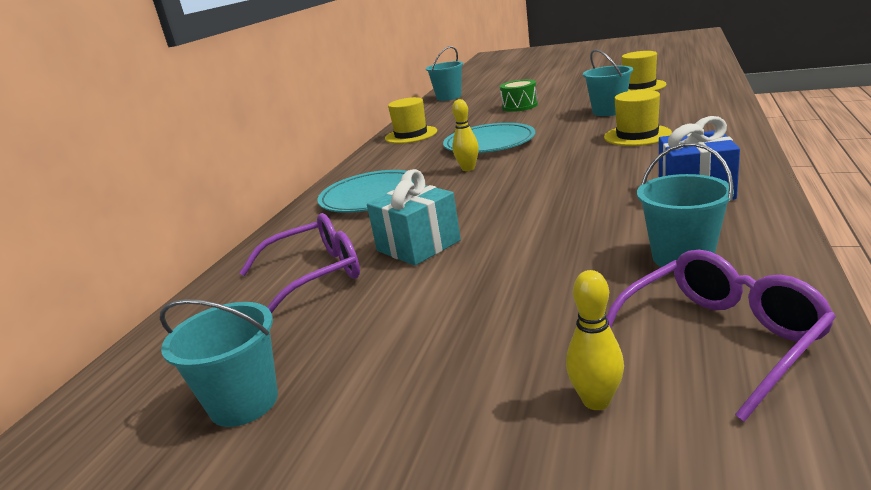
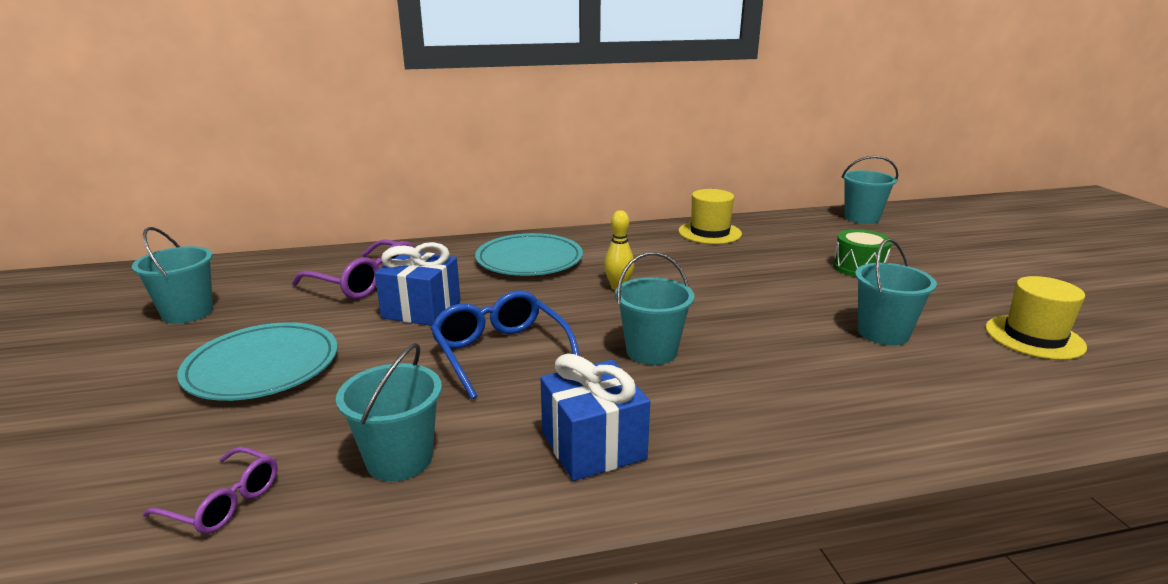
camera: 55 degrees right, 0 degrees up
(418, 246) = (421, 309): turquoise gift -> blue gift
(489, 143) = (705, 280): turquoise plate -> turquoise plate (262, 366)
(538, 214) = (501, 353): none -> blue glasses
(581, 166) = (651, 351): none -> turquoise bucket
(596, 401) = (145, 449): yellow bowling pin -> none
(637, 135) = (789, 372): yellow hat -> none
(718, 340) = (223, 502): purple glasses -> purple glasses, size x0.60

